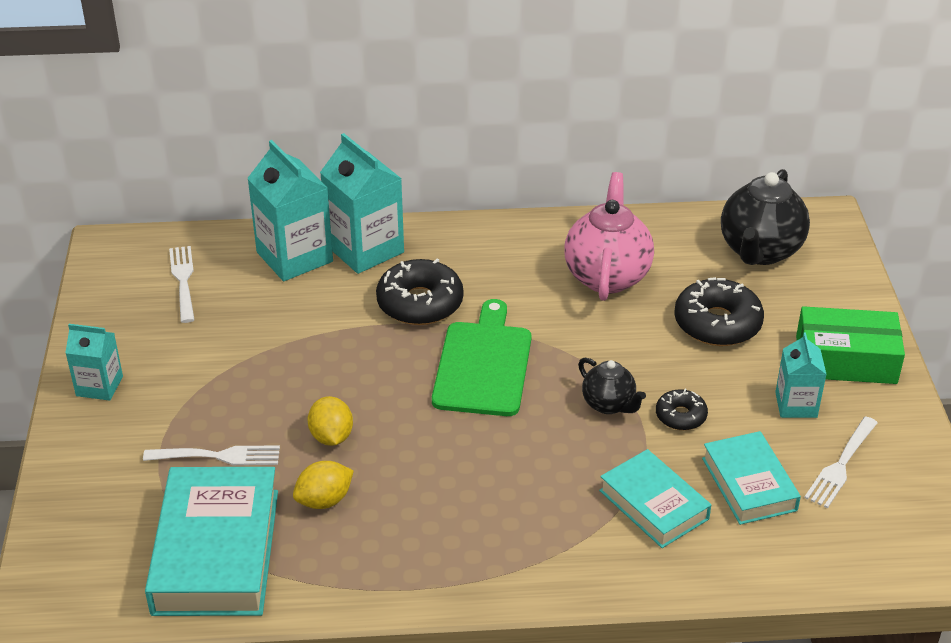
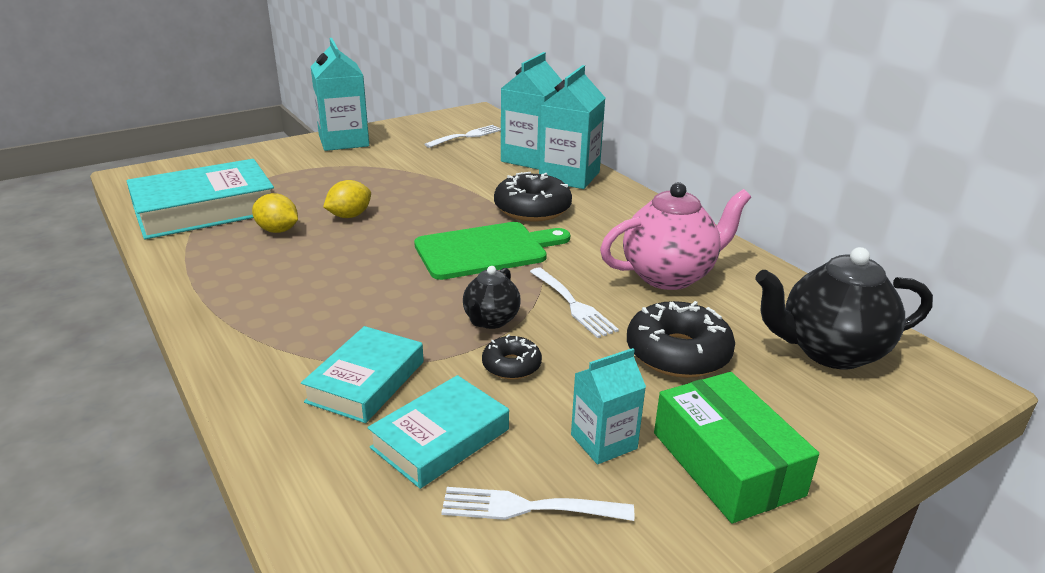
camera: 60 degrees right, 10 degrees down
(99, 386) = (343, 141): turquoise carton -> turquoise carton, size x1.72
(218, 456) = (301, 187): white fork -> white fork (573, 304)

